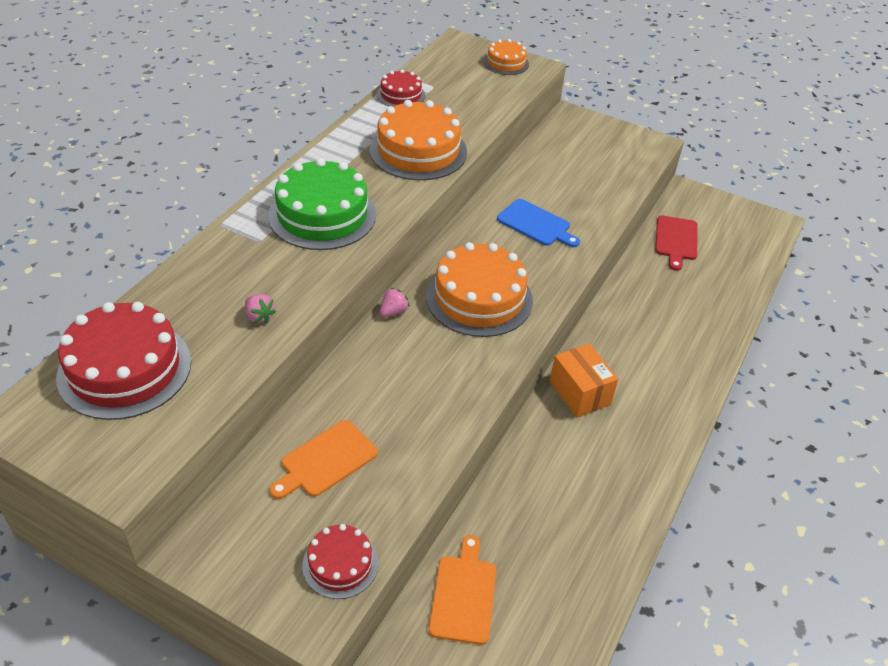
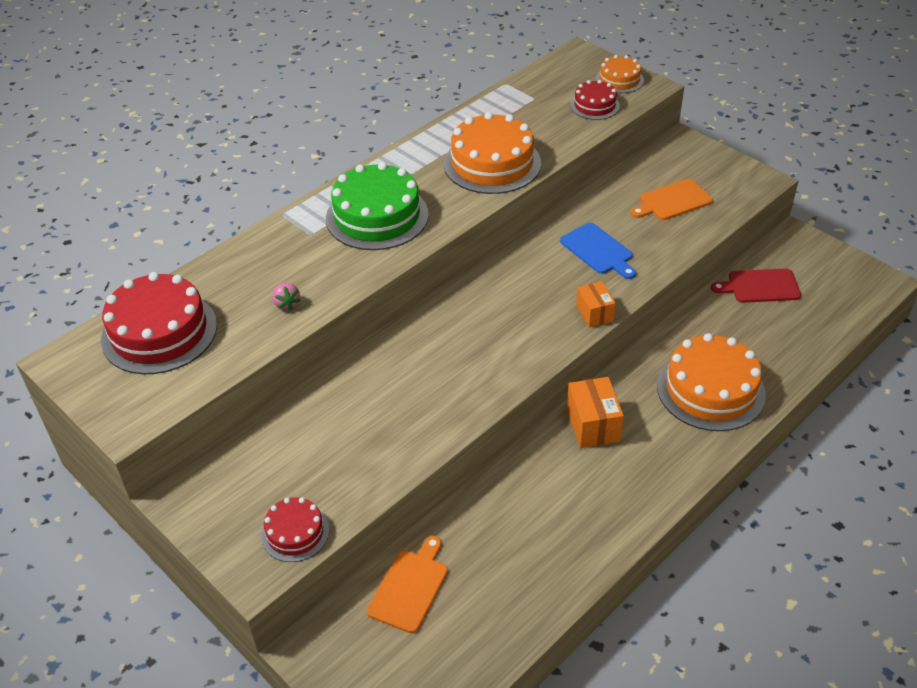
camera: 20 degrees right, 0 degrees up
(326, 460) = (314, 442): orange cutting board -> orange cutting board (672, 201)
(393, 312) = (424, 317): pink strawberry -> none
(401, 95) = (497, 104): red cake -> red cake (594, 105)
(479, 298) = (511, 316): orange cake -> orange cake (710, 390)
(556, 284) = (594, 313): none -> orange box
(676, 240) = (760, 286): red cutting board -> red cutting board turned 60 degrees clockwise

